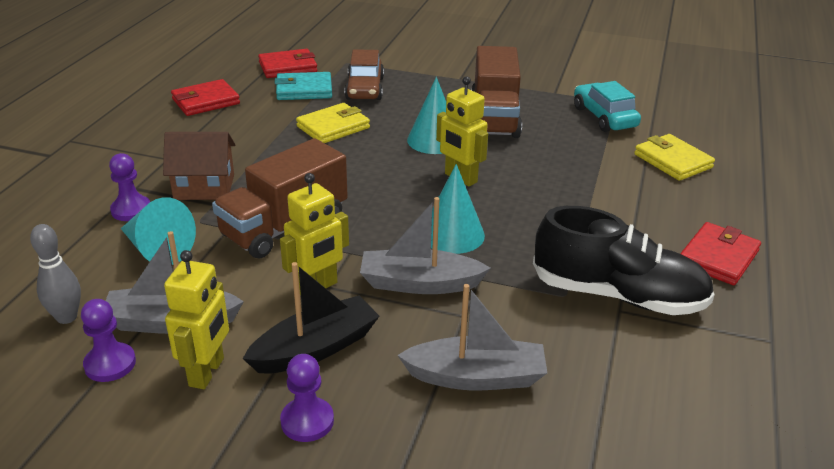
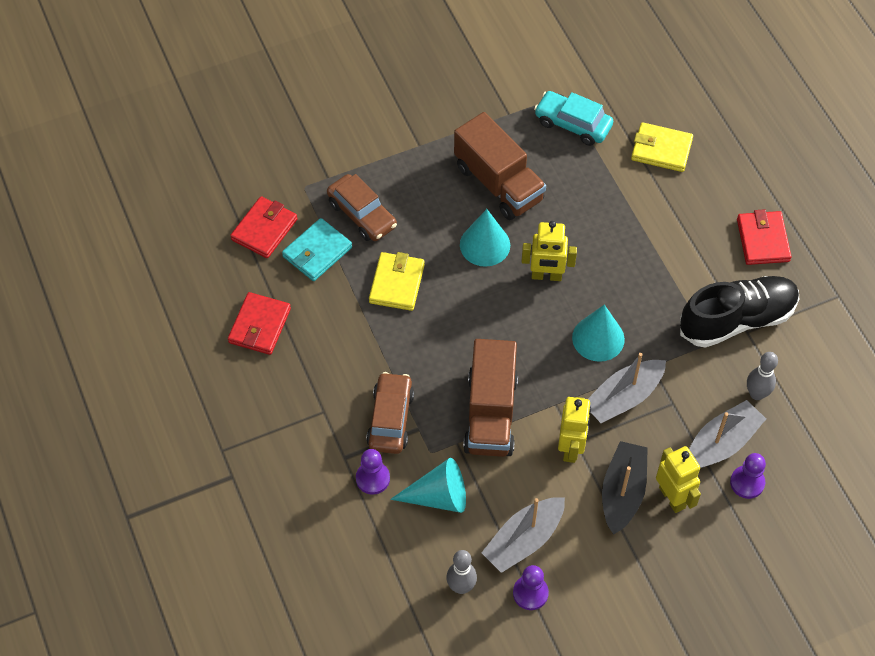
camera: 40 degrees left, 25 degrees up
(204, 187) = (390, 419): brown house -> brown car
(207, 372) = (587, 554): yellow robot -> yellow robot (672, 497)
(307, 421) = (672, 540): purple pawn -> purple pawn (747, 482)
(571, 362) = (756, 394): none -> grey bowling pin

